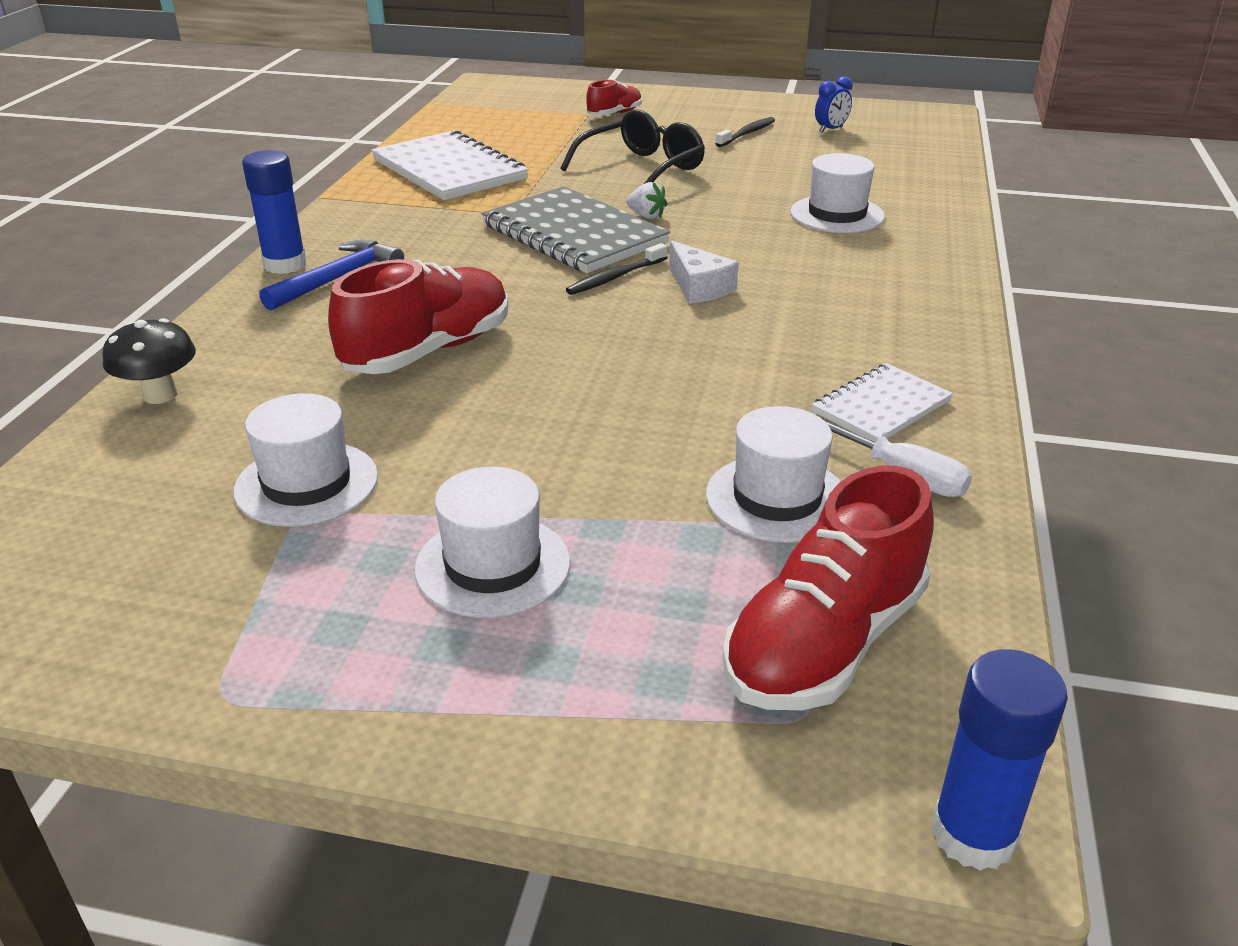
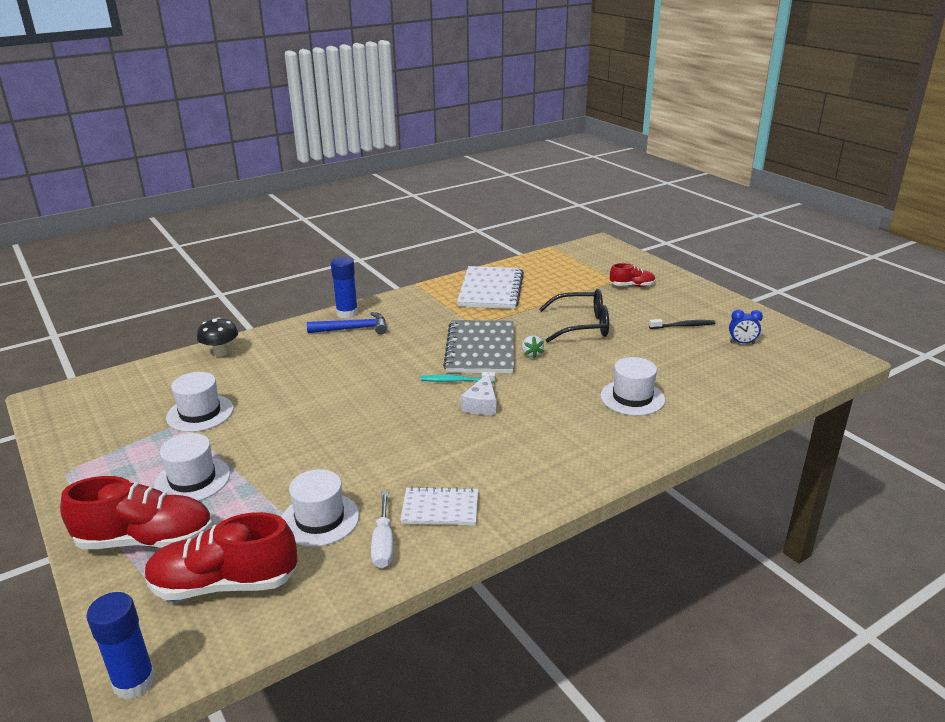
camera: 45 degrees right, 5 degrees down
(428, 351) = (325, 379): red shoe -> red shoe (146, 540)
(615, 277) = (456, 381): black toothbrush -> turquoise toothbrush

